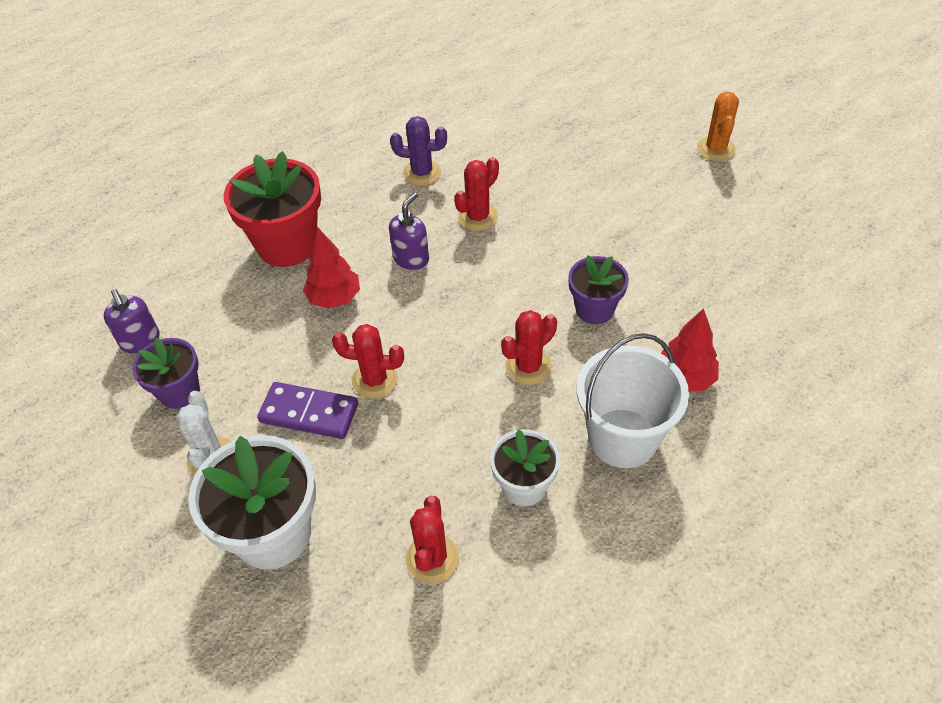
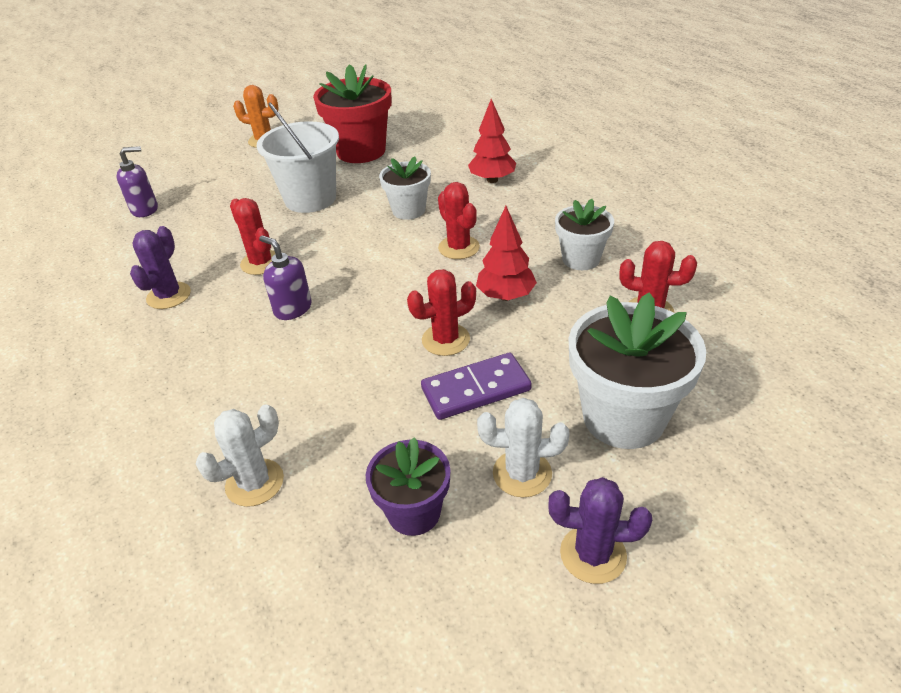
camera: 80 degrees left, 10 degrees down
(131, 513) = (593, 554): none -> purple cactus
(140, 341) = (308, 566): purple soap dispenser -> purple soap dispenser (145, 209)
(213, 292) = (254, 483): none -> white cactus
(287, 245) = (212, 408): red flower pot -> red flower pot (361, 151)
(309, 413) = (476, 389): purple domino -> purple domino turned 45 degrees clockwise
(334, 298) = (321, 367): red tree -> red tree (505, 296)
(375, 380) = (445, 340): red cactus -> red cactus turned 45 degrees clockwise
(594, 309) = (409, 210): purple flower pot -> white flower pot
(623, 438) = (541, 210): white bucket -> white bucket (310, 199)

